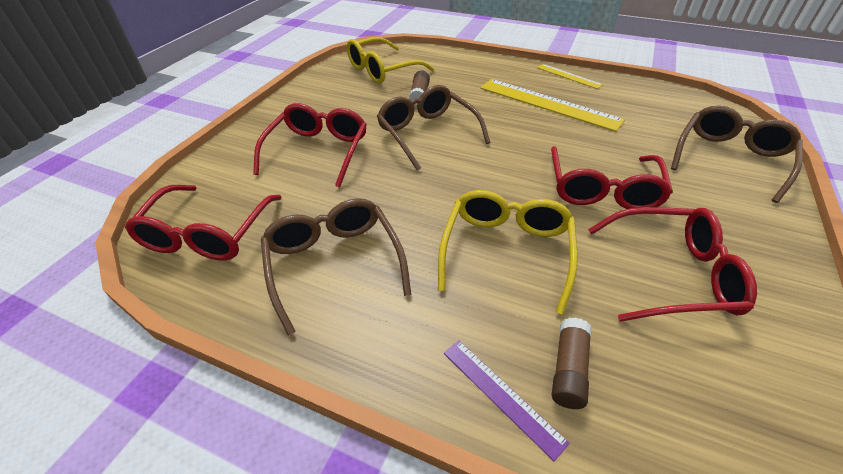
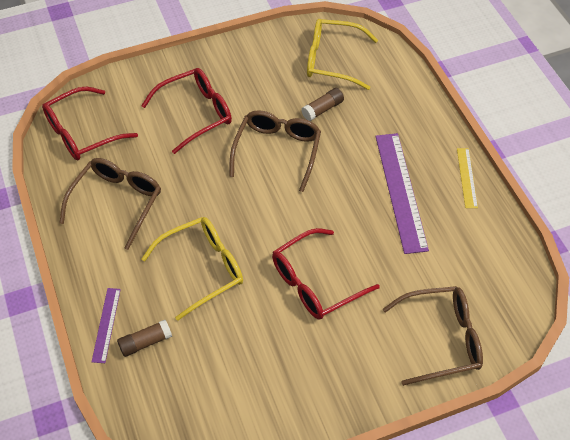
camera: 45 degrees right, 10 degrees up
(548, 103) = (401, 191): yellow ruler -> purple ruler
(672, 274) = (263, 355): red glasses -> none

